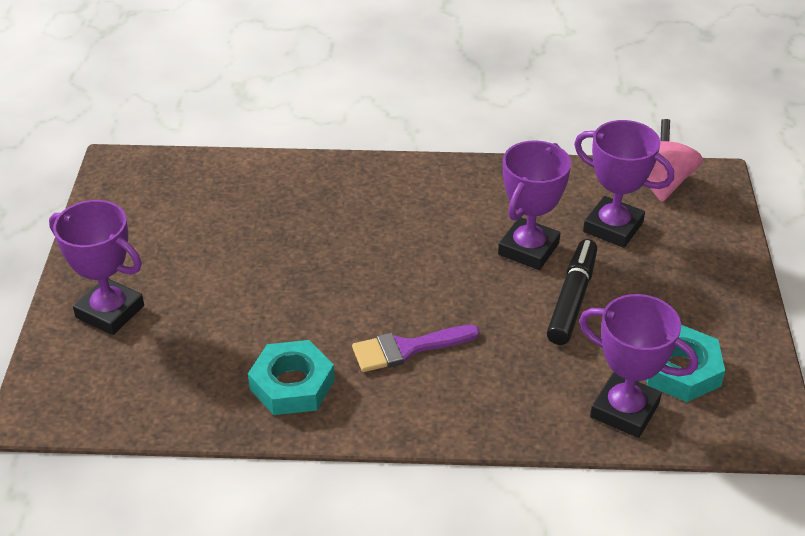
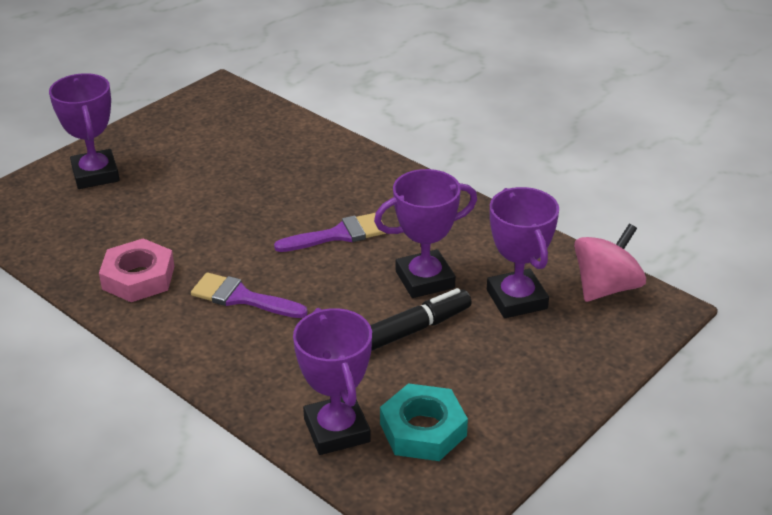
camera: 40 degrees right, 5 degrees down
(292, 384) = (138, 277): turquoise nut -> pink nut
(412, 248) = (339, 235): none -> purple brush

